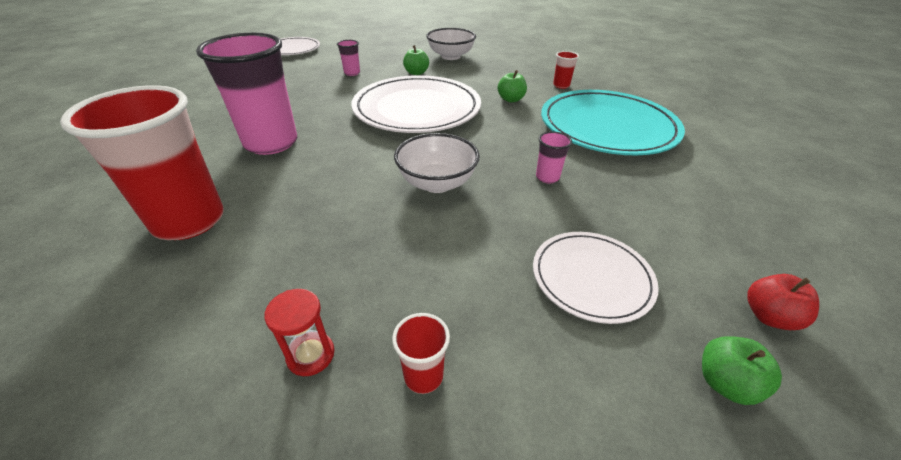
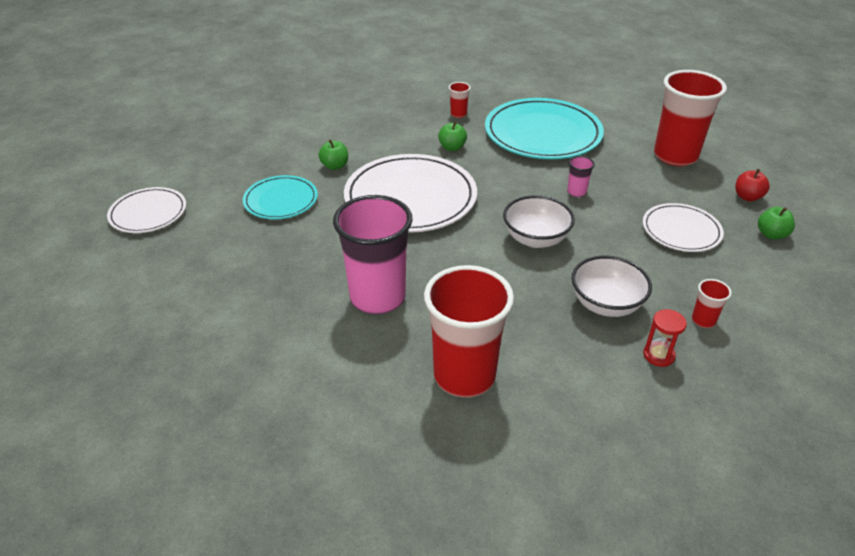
camera: 50 degrees left, 0 degrees up
(352, 73) = (281, 200): pink cup -> turquoise plate
(451, 56) = (324, 132): white bowl -> white bowl (606, 304)
(731, 216) = (675, 156): none -> red cup

